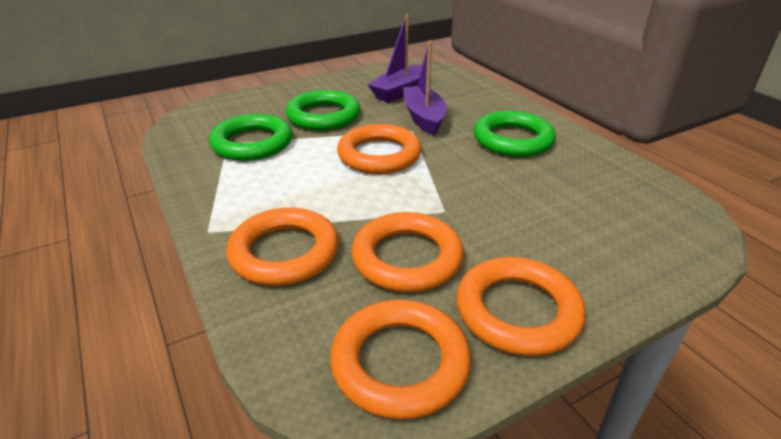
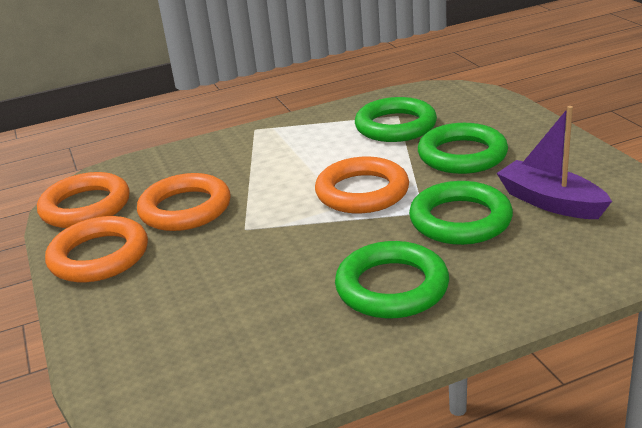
camera: 100 degrees right, 5 degrees down
(284, 252) = (216, 159): orange ring -> none
(423, 118) = (460, 220): purple boat -> green ring

